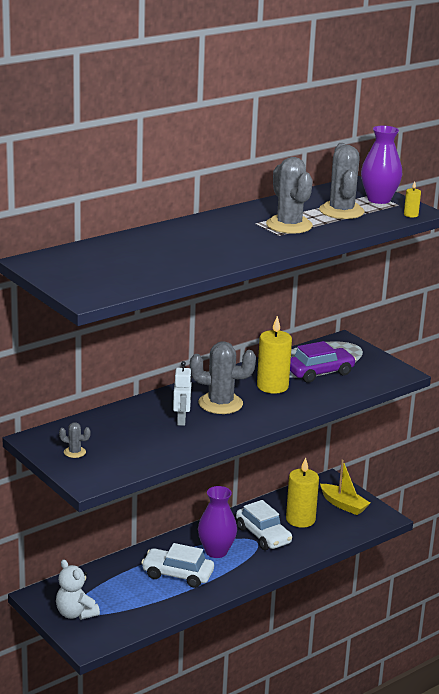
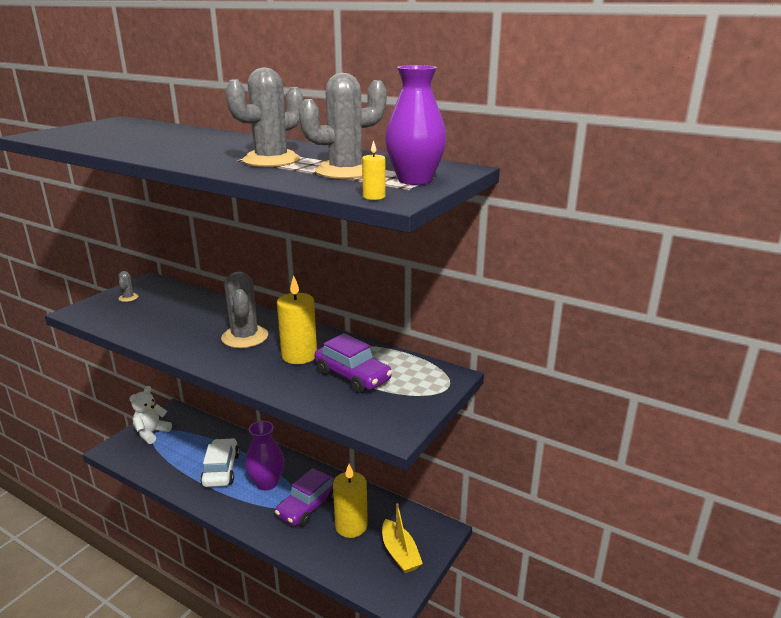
camera: 70 degrees right, 0 degrees up
(181, 420) = (202, 326): white robot -> none
(263, 535) = (308, 506): white car -> purple car
(343, 505) = (400, 553): yellow boat -> yellow boat turned 45 degrees counterclockwise

